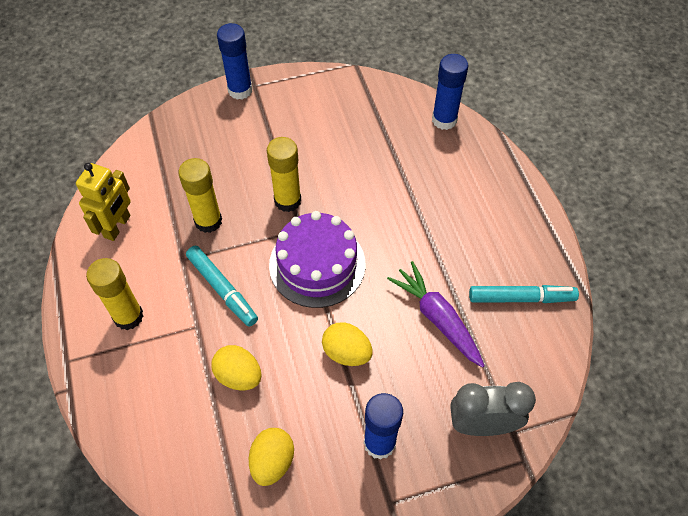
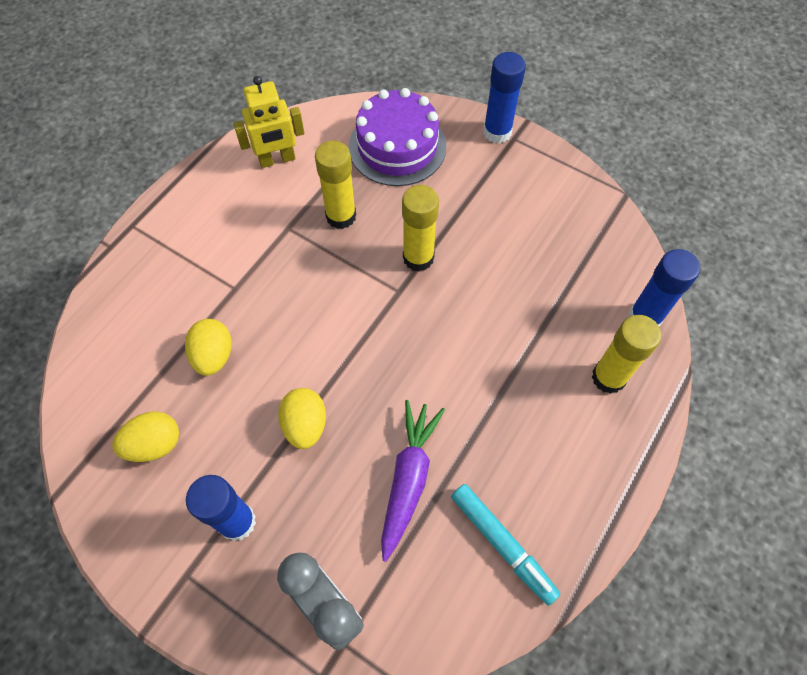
camera: 50 degrees right, 5 degrees up
(128, 316) = (203, 233): yellow glue stick -> yellow glue stick (608, 377)
(222, 289) = (284, 279): turquoise marker -> none
(317, 264) = (374, 332): purple cake -> purple cake (397, 146)

